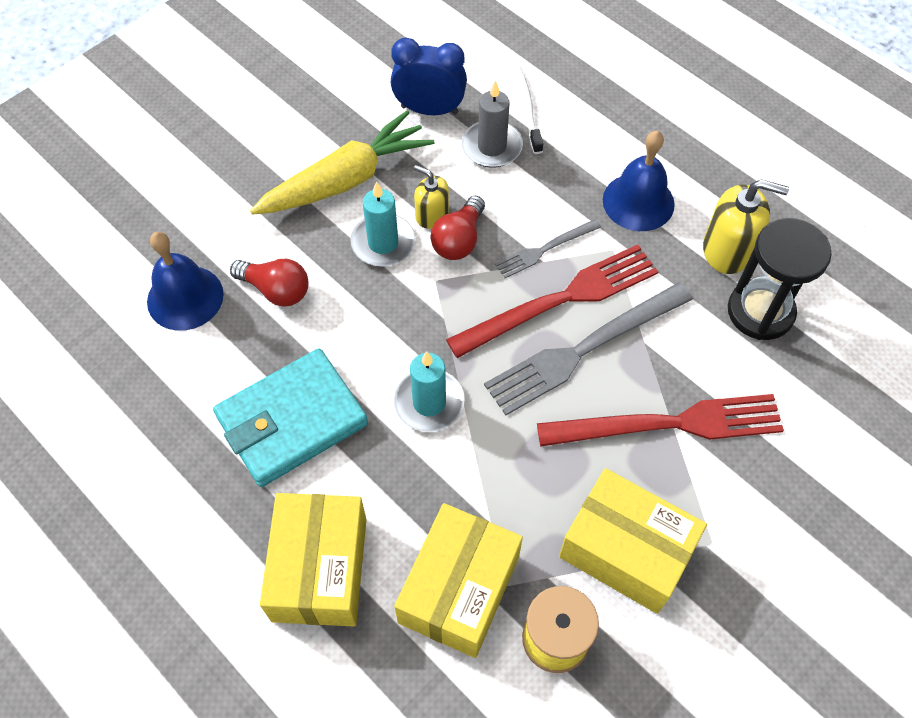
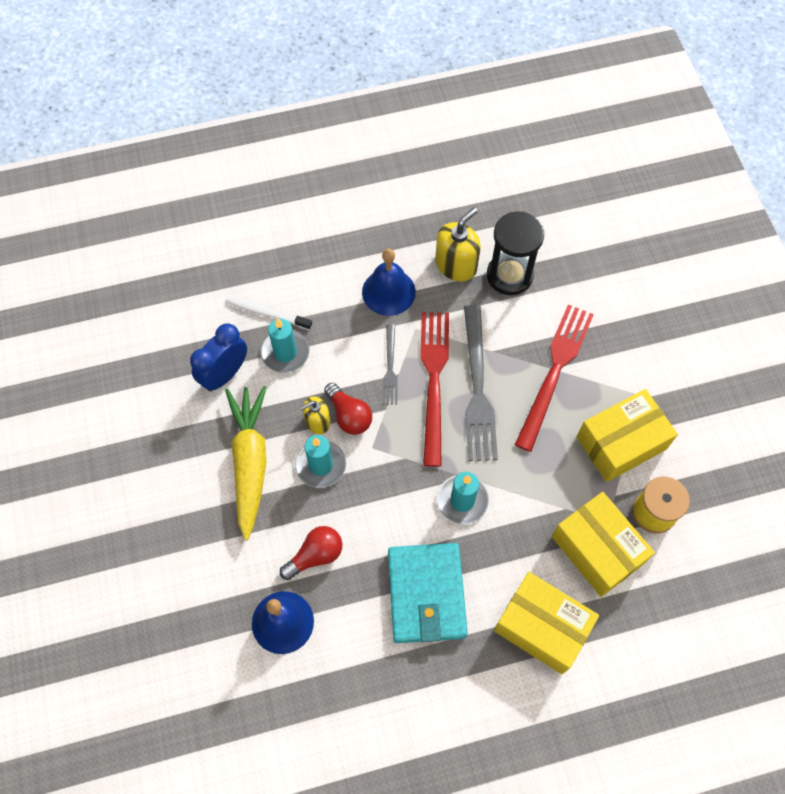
camera: 60 degrees left, 5 degrees up
(492, 147) = (285, 352): grey candle -> turquoise candle

